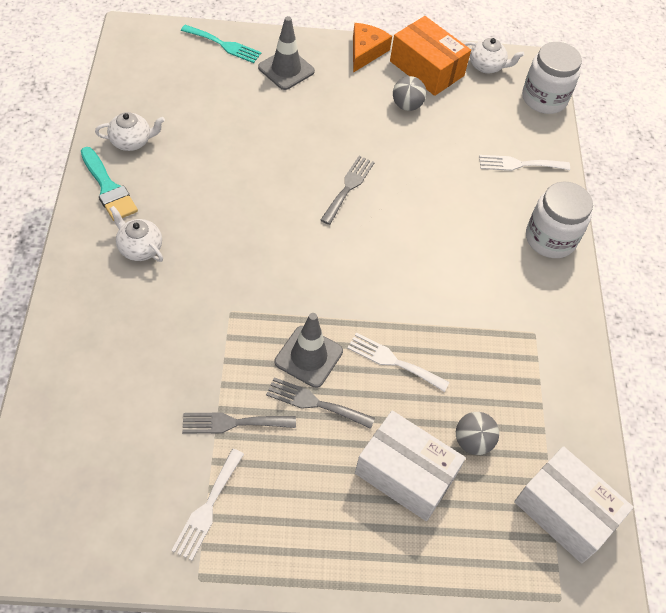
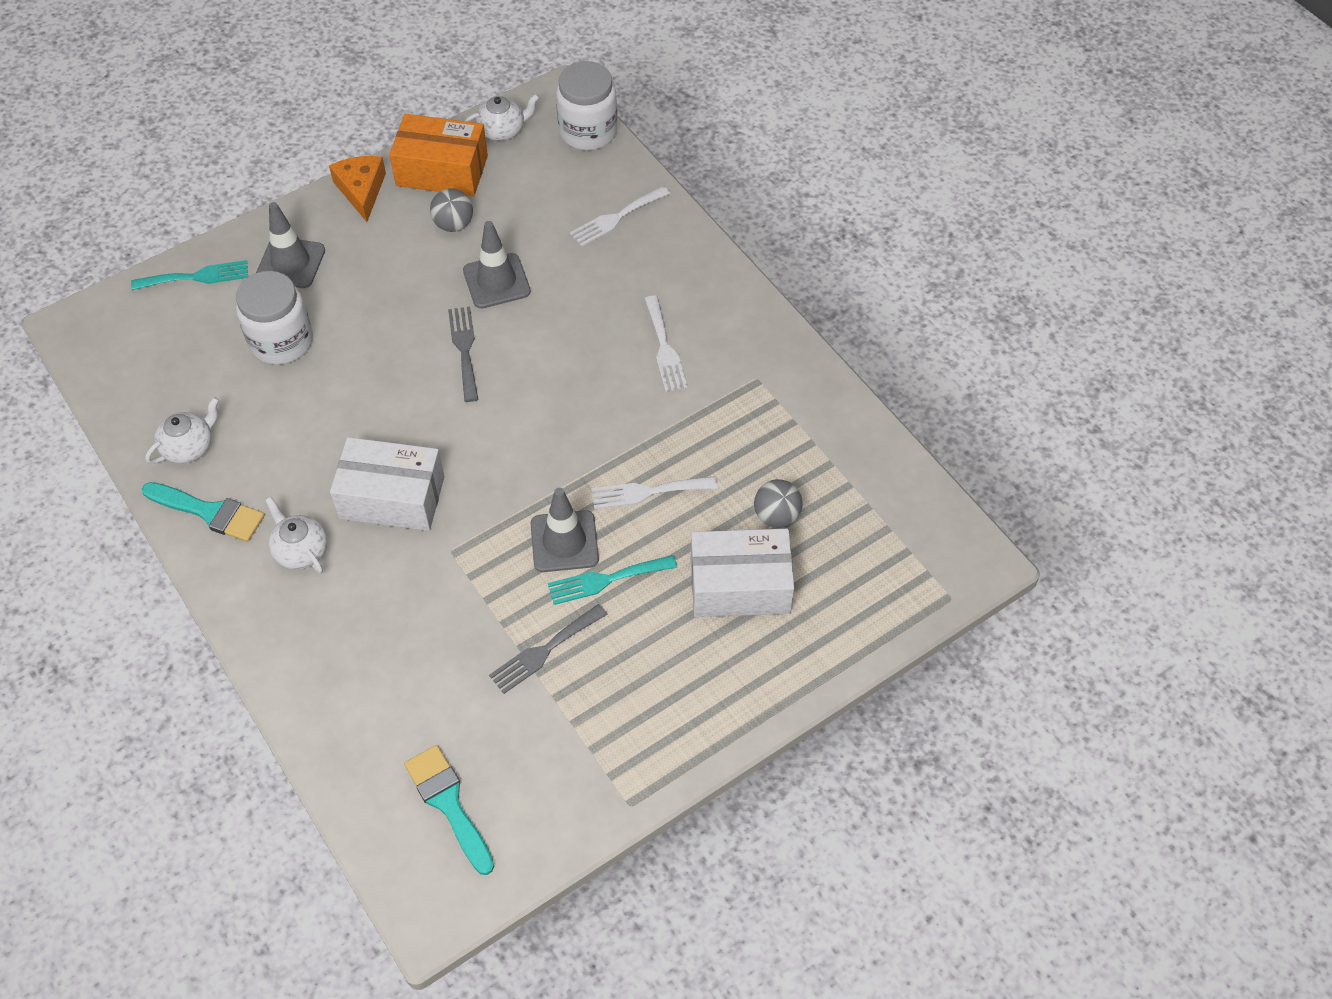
camera: 30 degrees left, 0 degrees up
(83, 483) = (448, 803): none -> turquoise brush
(139, 248) = (300, 550): white teapot -> white teapot turned 45 degrees clockwise
(207, 508) = (585, 741): white fork -> white fork (664, 348)
(315, 403) = (606, 580): grey fork -> turquoise fork
(405, 157) = (496, 281): none -> grey traffic cone
(550, 239) = (703, 276): white jar -> white jar (281, 341)
(565, 512) = (901, 522): white box -> white box (392, 497)

